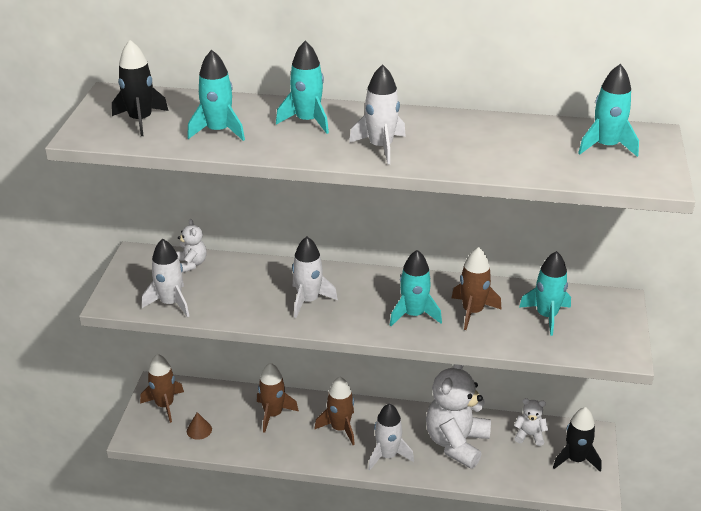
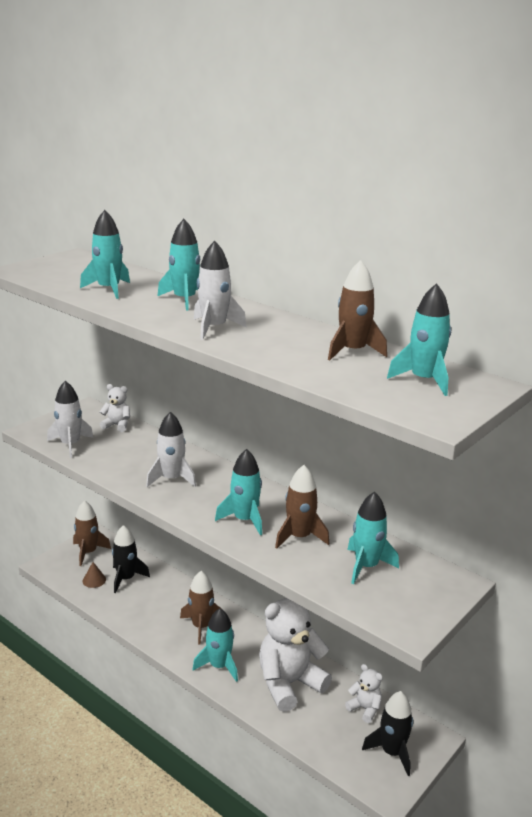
camera: 30 degrees right, 10 degrees down
(140, 120) = (67, 271): black rocket -> black rocket (126, 578)
(191, 264) = (117, 425): white teddy bear -> white teddy bear turned 90 degrees counterclockwise
(273, 414) = (159, 593): brown rocket -> brown rocket (353, 351)
(388, 455) = (219, 666): white rocket -> turquoise rocket

